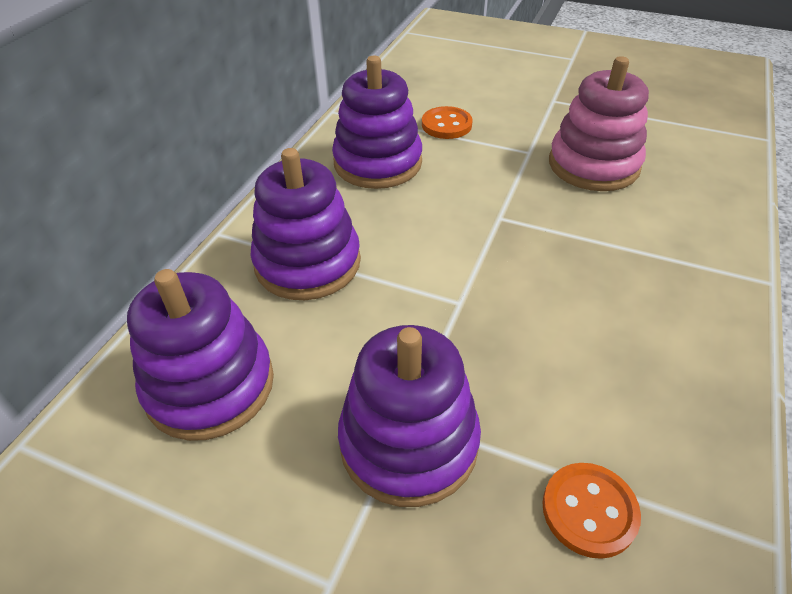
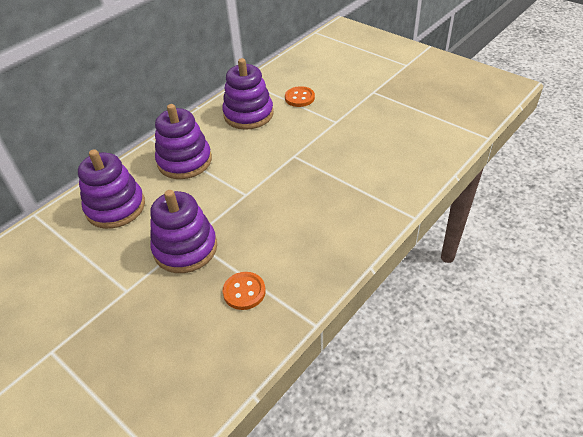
camera: 20 degrees right, 0 degrees up
(593, 165) = (366, 136): pink stacking toy -> none

